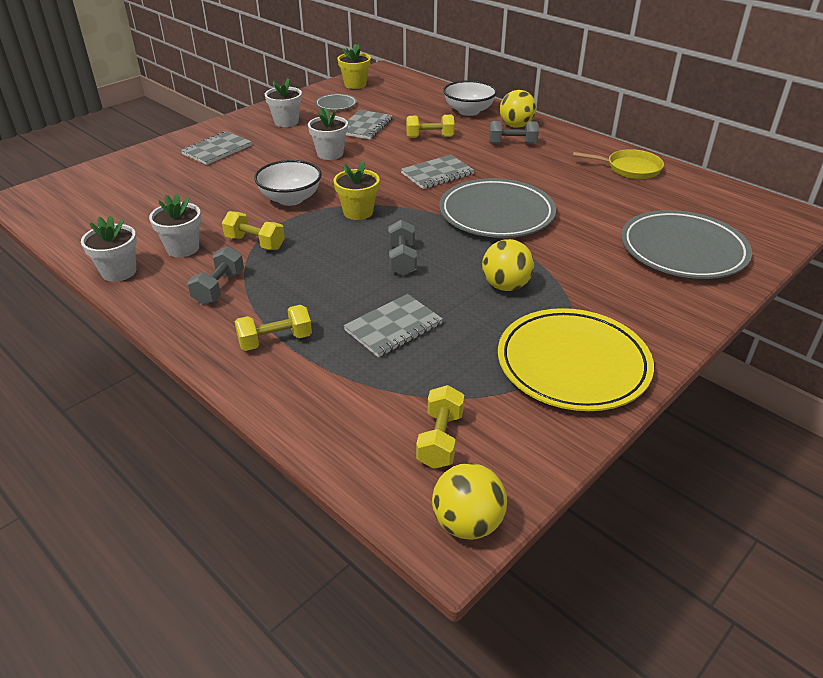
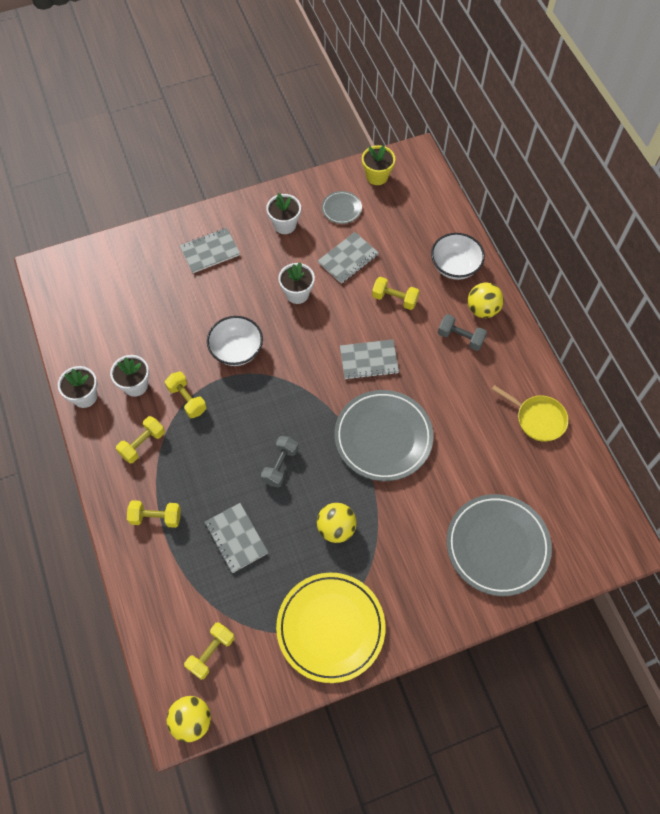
camera: 25 degrees right, 25 degrees up
(219, 288) = (142, 444): grey dumbbell -> yellow dumbbell
(358, 212) = (278, 390): yellow flower pot -> none
(393, 327) = (236, 538): grey notebook -> grey notebook turned 75 degrees clockwise

